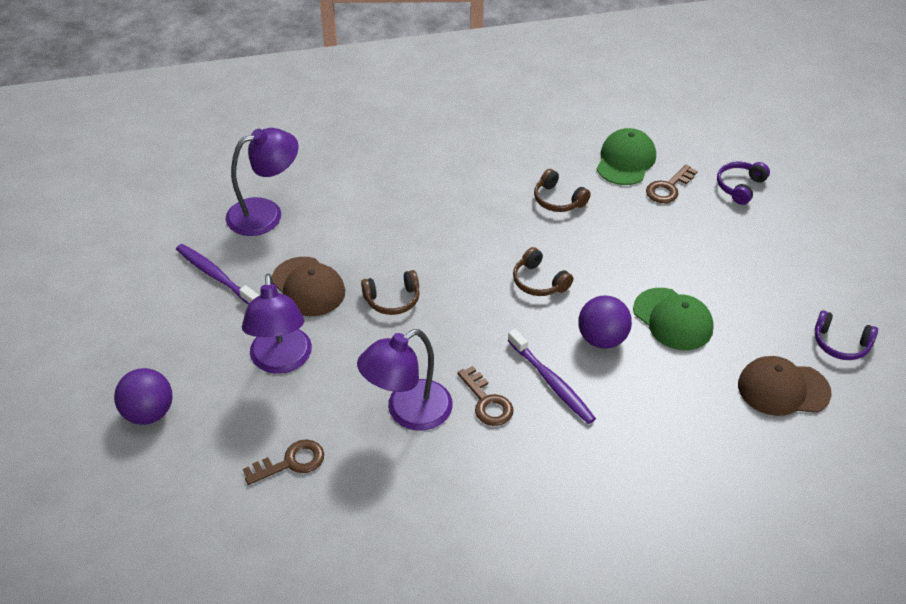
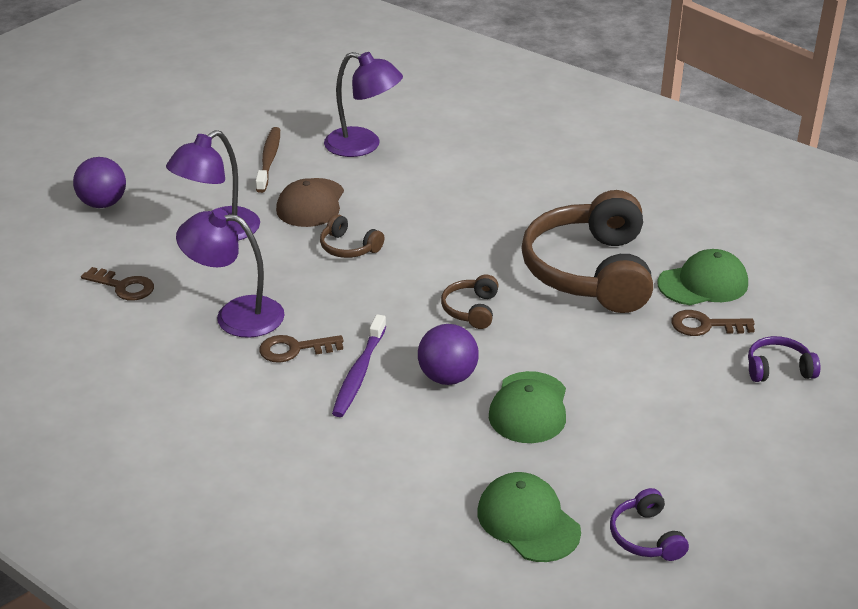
camera: 50 degrees right, 10 degrees down
(216, 276) = (269, 160): purple toothbrush -> brown toothbrush
(487, 402) = (294, 349): brown key -> brown key turned 60 degrees clockwise
(558, 200) = (589, 271): brown headphones -> brown headphones, size x2.37
(783, 389) = (528, 521): brown cap -> green cap

